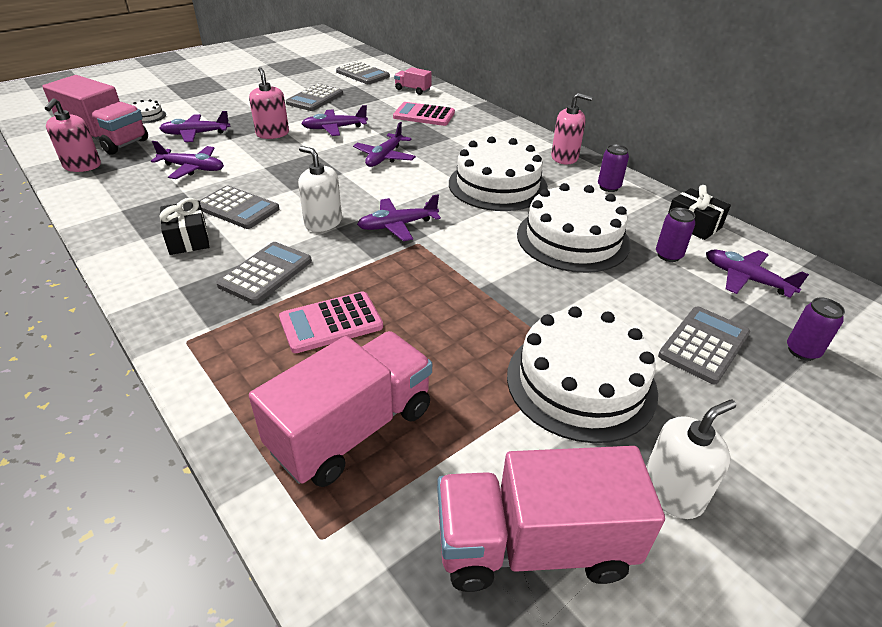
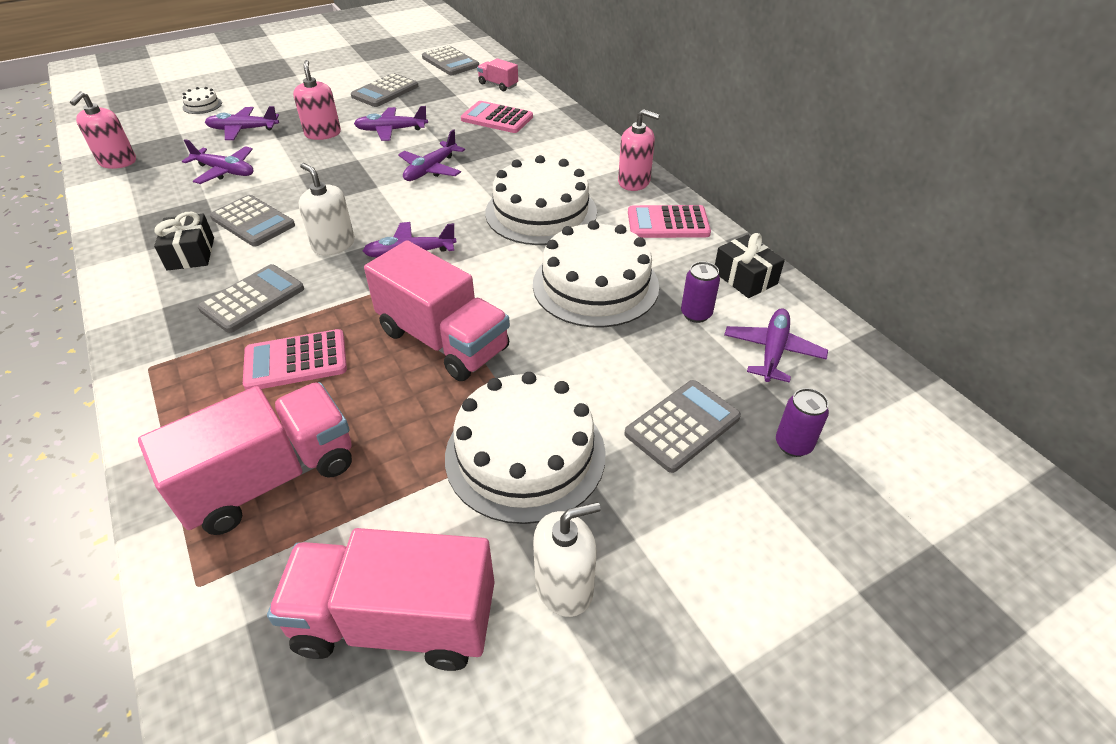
camera: 10 degrees right, 5 degrees up
(106, 139) = (151, 131): pink truck -> pink truck (443, 340)
(608, 187) = (668, 223): purple can -> pink calculator
(745, 279) = (772, 351): purple plane -> purple plane turned 60 degrees clockwise

